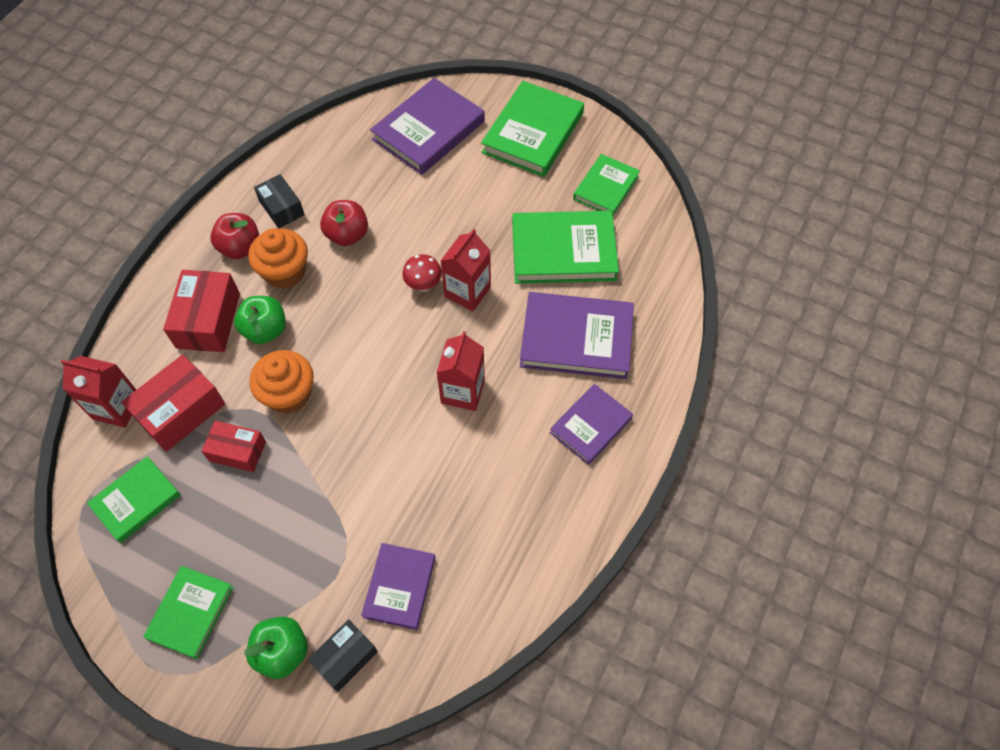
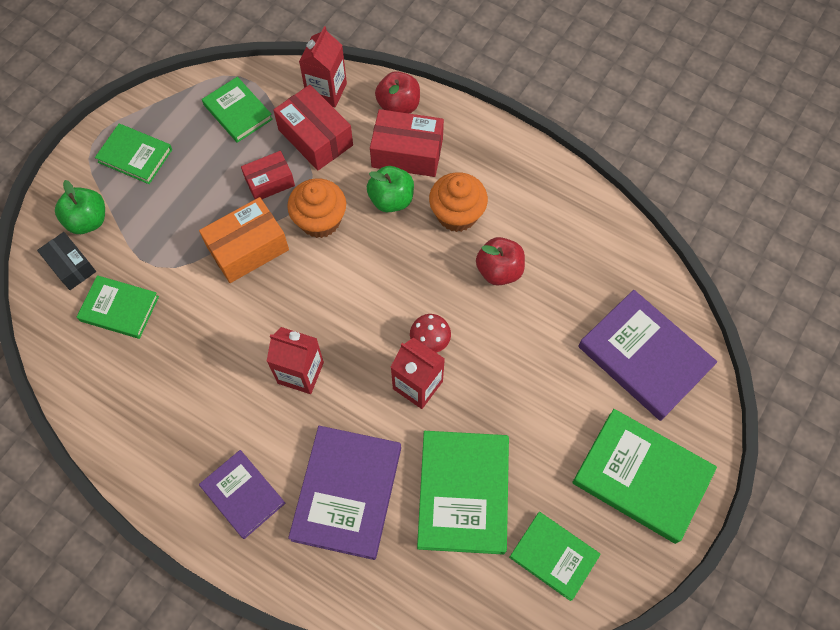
camera: 95 degrees right, 5 degrees up
(237, 451) = (270, 182): red box -> red box turned 45 degrees clockwise
(240, 248) = (489, 175): red apple -> red apple (398, 106)
(281, 208) = (537, 210): black box -> none
(322, 461) = (248, 248): none -> orange box
(399, 587) = (119, 309): purple book -> green book

